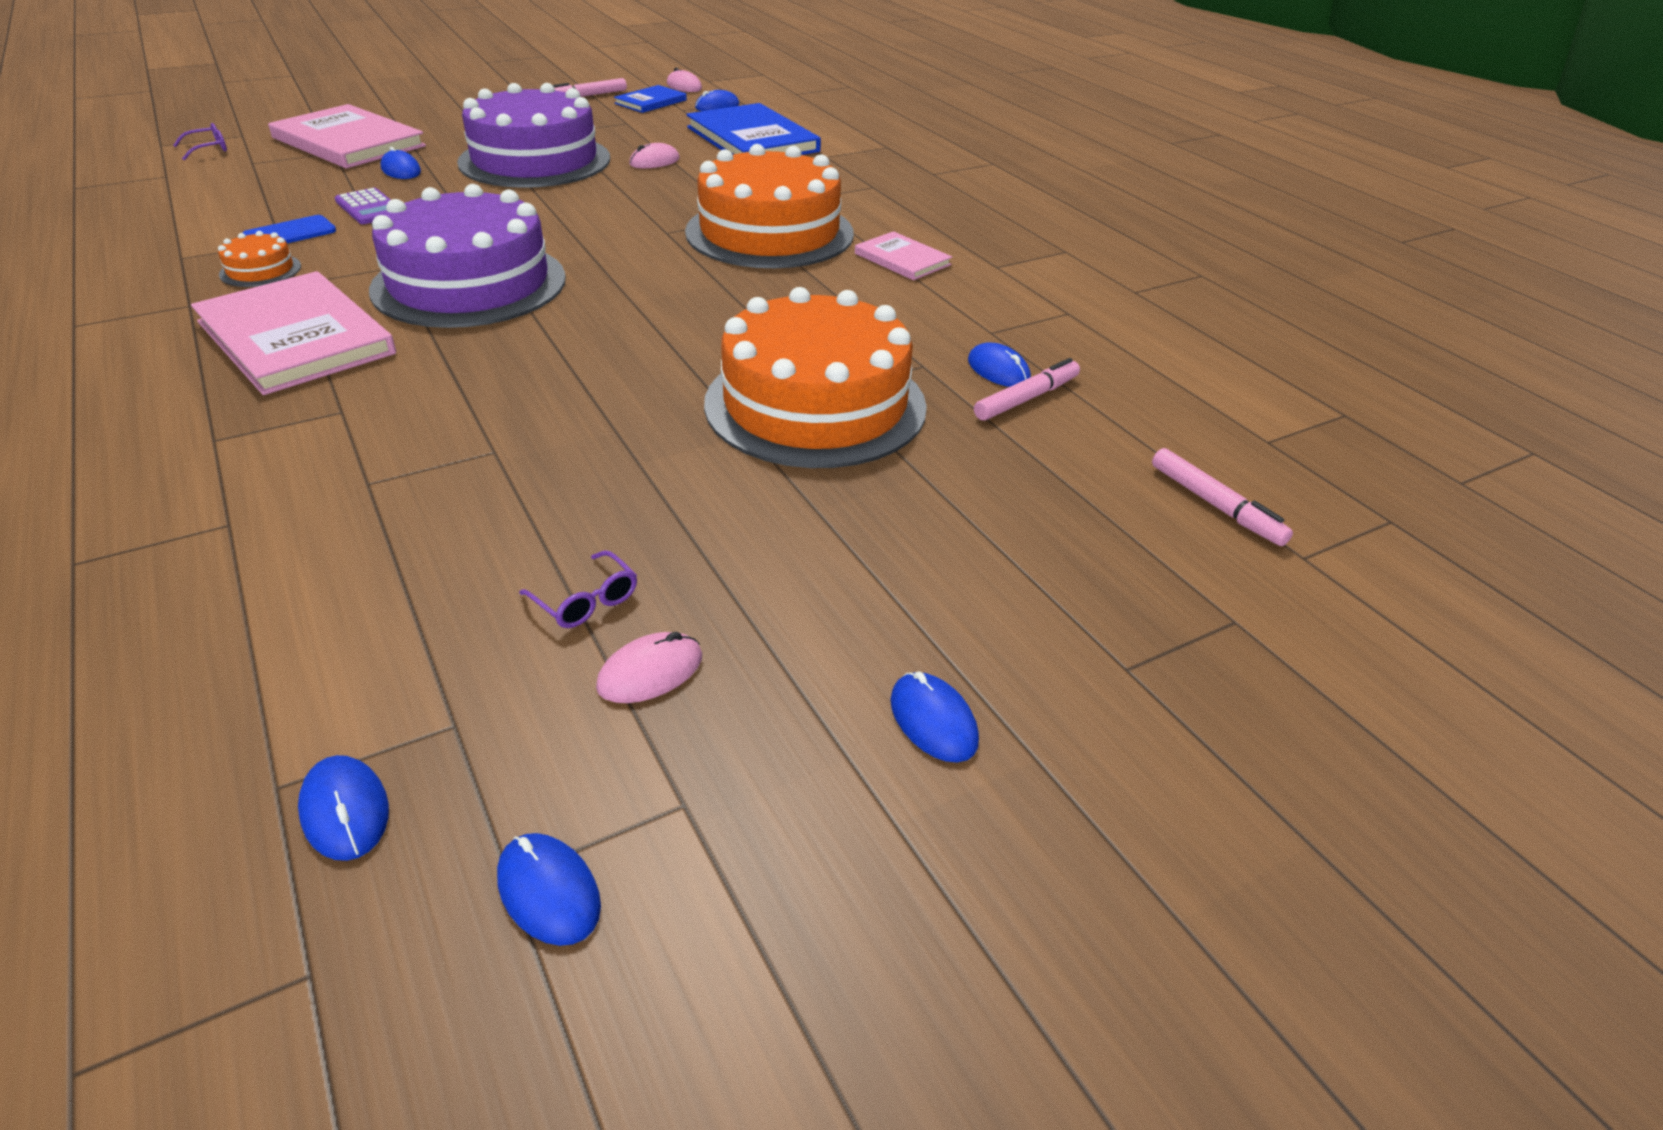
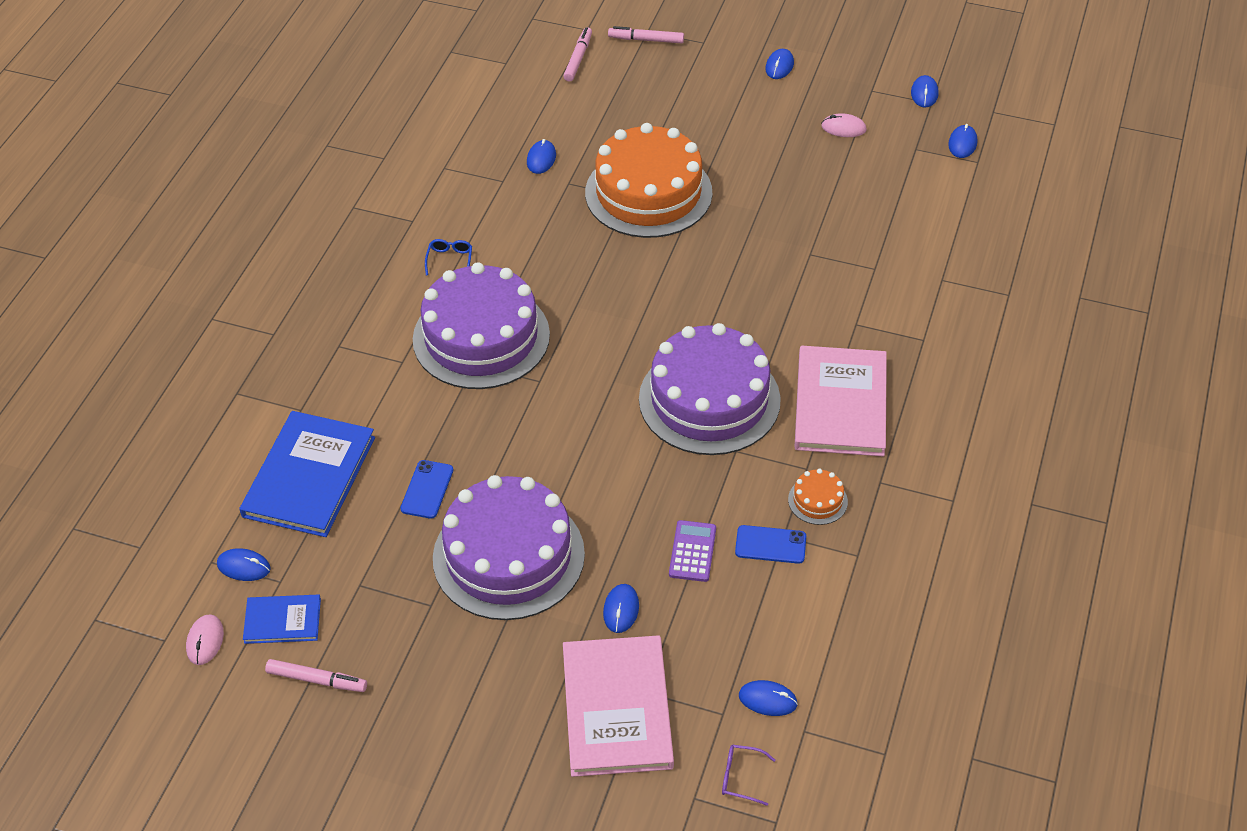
camera: 130 degrees left, 10 degrees up
(214, 176) = (767, 700): none -> blue mouse
(585, 600) = (839, 163): purple glasses -> none
(654, 161) = (427, 489): pink mouse -> blue phone
(769, 232) = (481, 337): orange cake -> purple cake
(902, 259) = (450, 260): pink book -> blue glasses
(1026, 398) = (557, 138): pink marker -> pink marker (646, 40)

